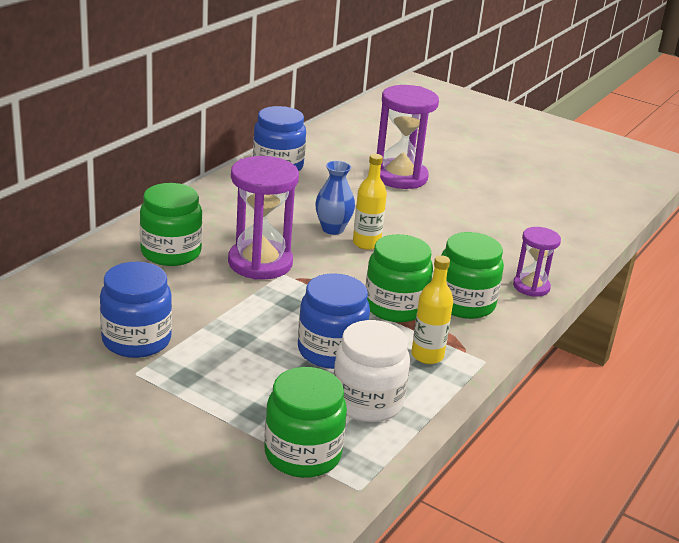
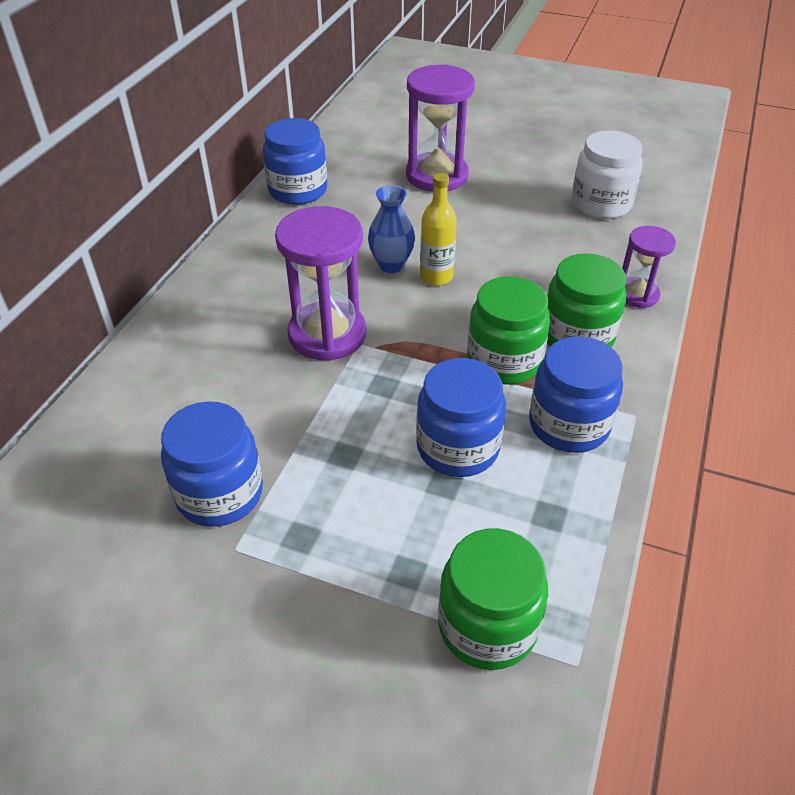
camera: 10 degrees left, 15 degrees up
(171, 252) = (217, 344): green jar -> none
(367, 402) = (530, 516): white jar -> white jar (601, 204)
(427, 355) = (568, 425): yellow bottle -> blue jar

